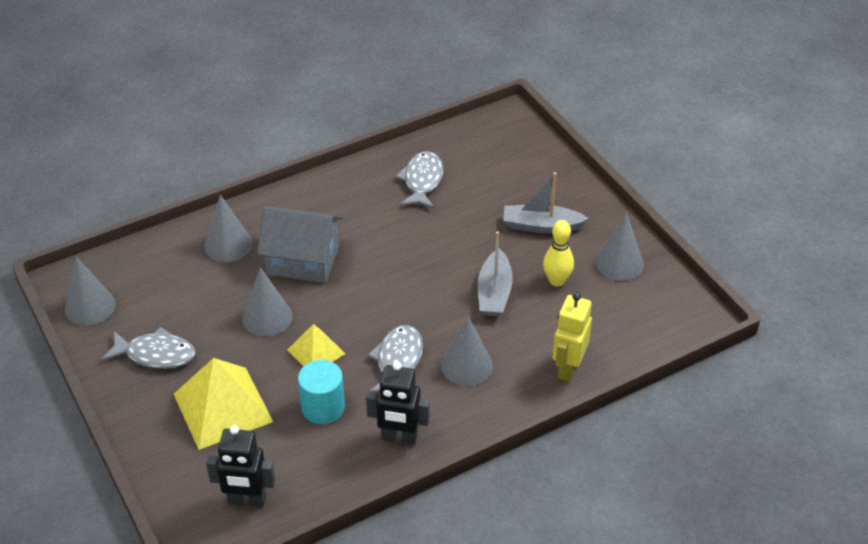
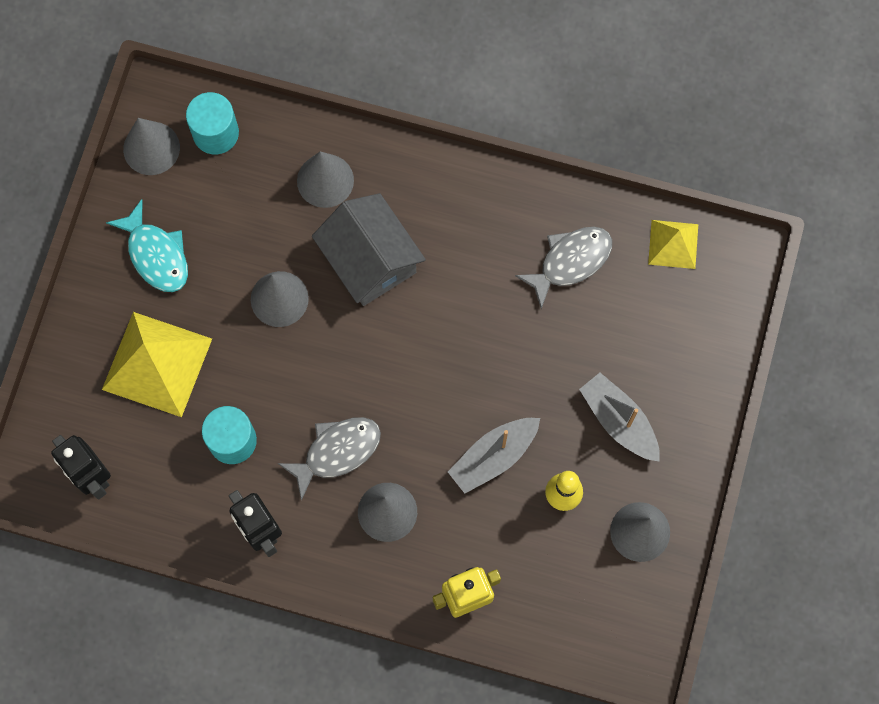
camera: 45 degrees right, 30 degrees up
(127, 271) = (216, 133): none -> turquoise cylinder
(155, 354) = (156, 254): grey fish -> turquoise fish
(316, 351) = (282, 376): yellow pyramid -> yellow pyramid (673, 244)

